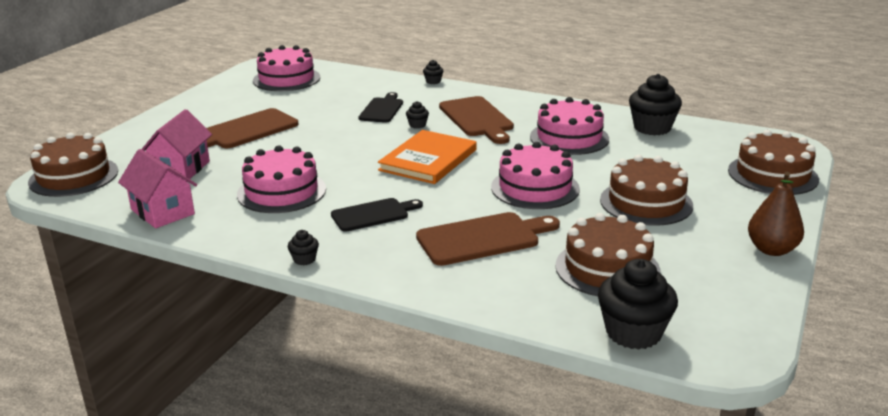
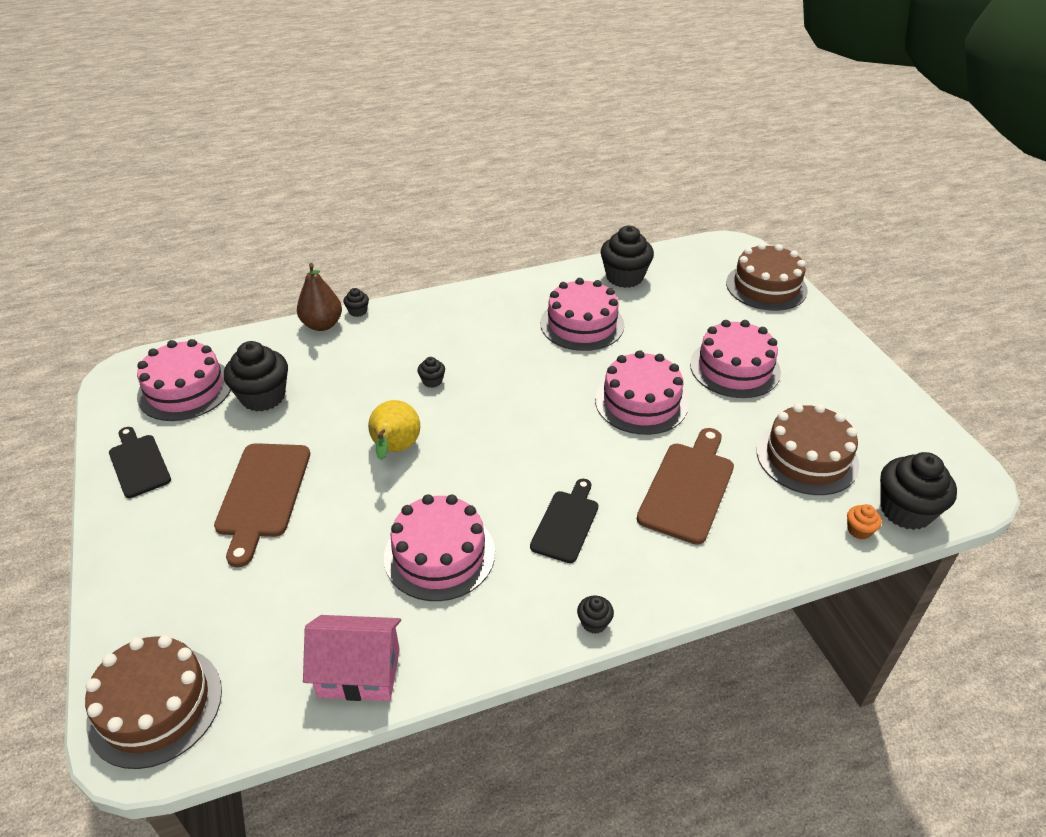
camera: 45 degrees left, 15 degrees up
(181, 169) = (279, 600): pink house -> none
(316, 96) = (263, 397): none -> black cupcake
(341, 143) = (395, 449): none -> yellow pear
(382, 109) = (365, 378): black cutting board -> black cutting board (139, 463)
(428, 160) = (510, 422): orange book -> none
(477, 119) = (474, 342): brown cutting board -> none
(569, 320) = (859, 530): none -> orange cupcake
(646, 202) = (734, 368): brown cake -> pink cake
(771, 250) = (864, 367): brown pear -> brown pear (322, 325)

